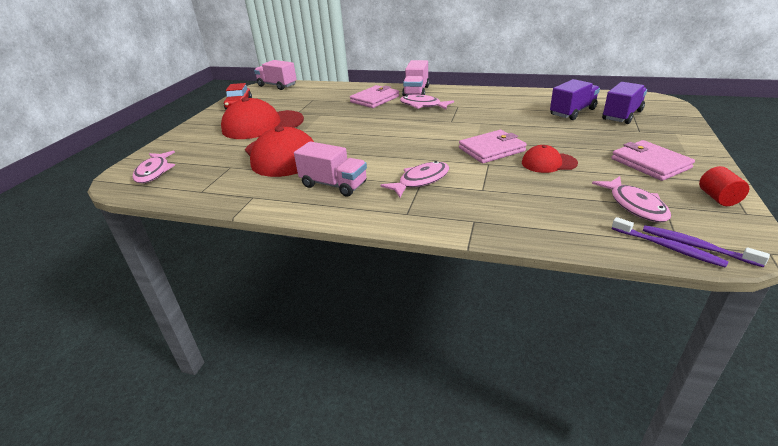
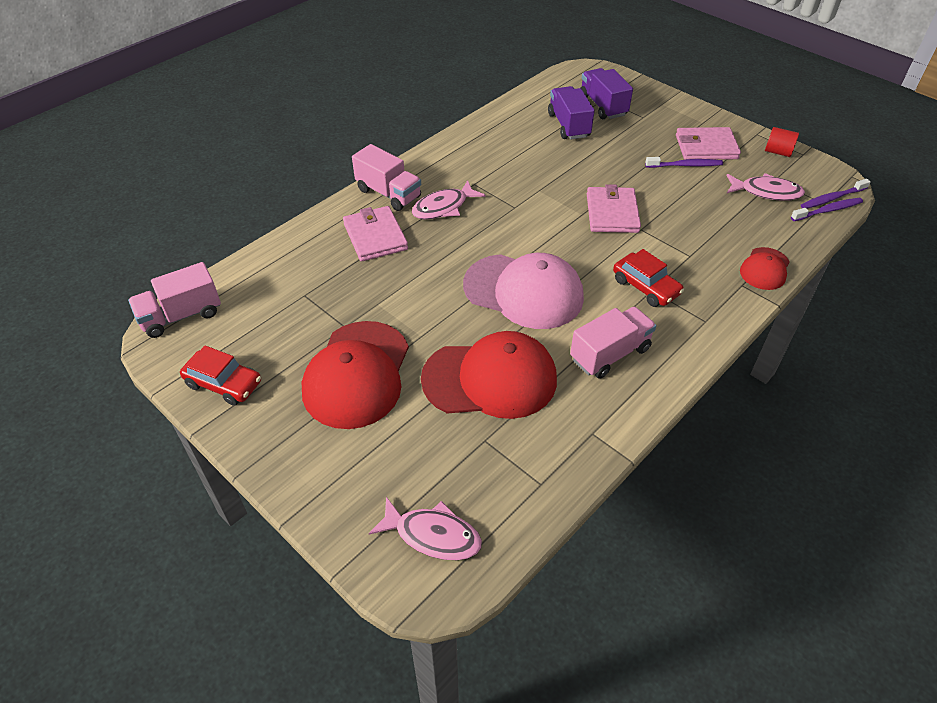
camera: 65 degrees left, 15 degrees up
(369, 144) = (523, 291): none -> pink cap
(421, 181) = (646, 287): pink fish -> red car
(548, 163) = (666, 195): red cap -> red cap (764, 269)
(604, 161) = (685, 165): none -> purple toothbrush

